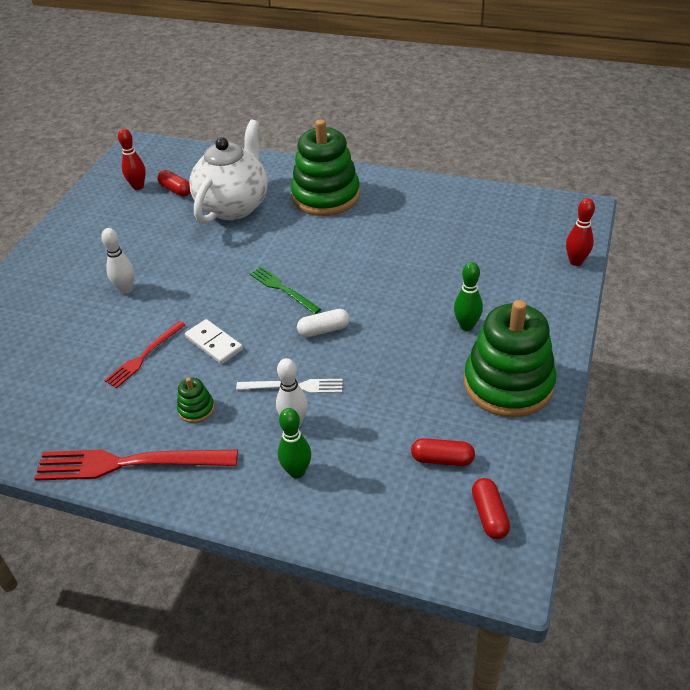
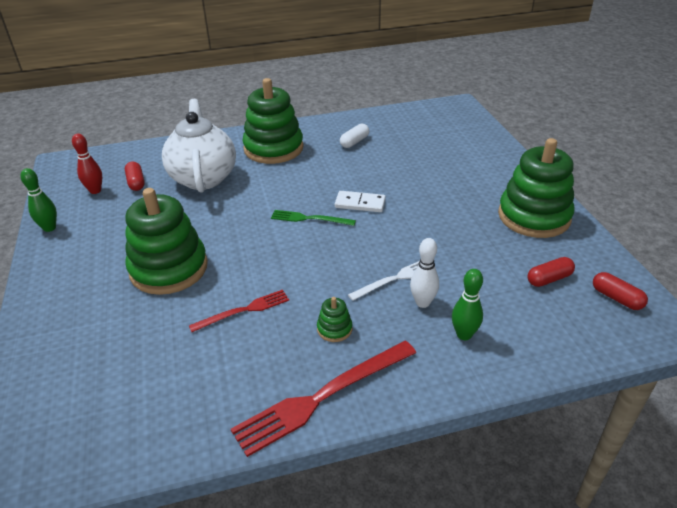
camera: 35 degrees left, 5 degrees down
(126, 289) = (169, 268): white bowling pin -> green stacking toy
(144, 356) = (243, 310): red fork -> red fork turned 120 degrees counterclockwise
(176, 190) = (136, 182): red capsule -> red capsule turned 60 degrees clockwise
(214, 344) = (295, 277): white domino -> white domino (360, 204)
(324, 330) = (373, 233): white capsule -> white capsule (354, 142)
(466, 326) = (468, 193): green bowling pin -> green bowling pin (49, 228)
(576, 261) = (489, 134): red bowling pin -> none

